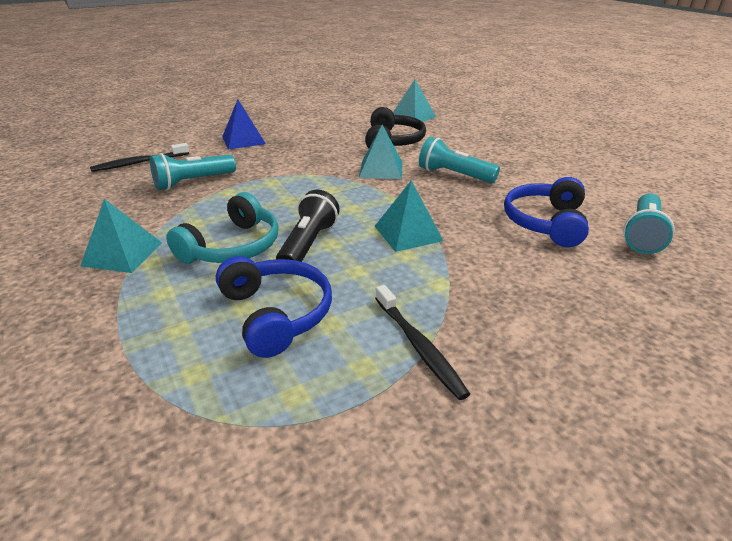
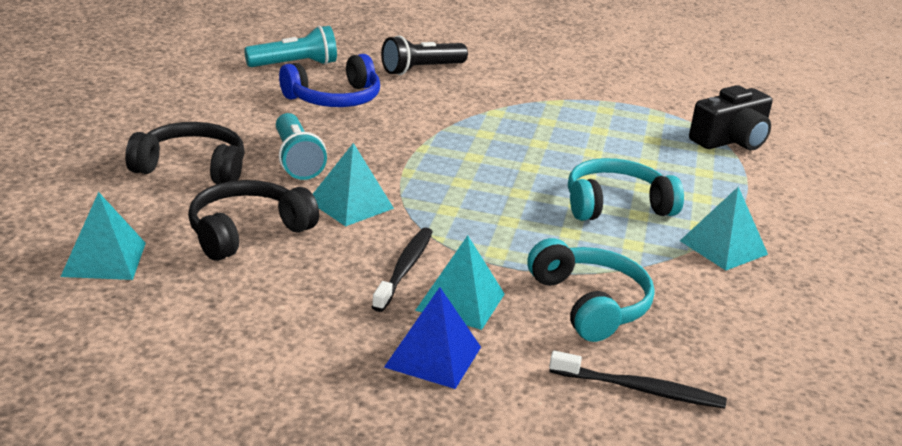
camera: 140 degrees left, 5 degrees down
(170, 419) = (731, 140): none -> black camera
(193, 182) = (590, 304): turquoise flashlight -> turquoise headphones
(276, 314) = (628, 150): blue headphones -> none
(308, 245) = (549, 176): black flashlight -> black flashlight (421, 69)
(408, 233) = (454, 144): turquoise pyramid -> turquoise pyramid (460, 302)
(418, 346) = (561, 102): black toothbrush -> black toothbrush (404, 269)
(478, 150) = (192, 168): none -> black headphones

